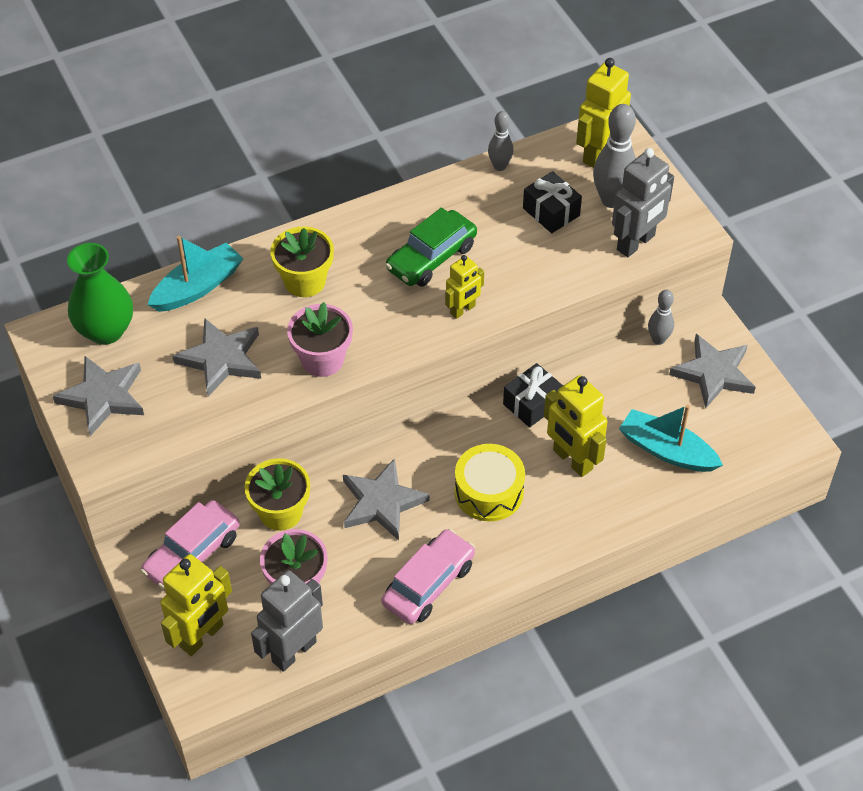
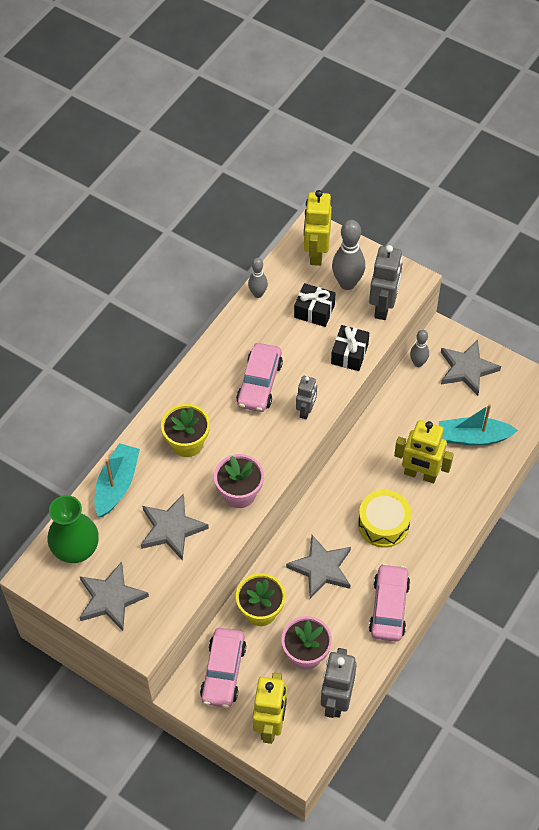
camera: 30 degrees left, 5 degrees up
(431, 257) = (259, 383): green car -> pink car
(463, 310) = (306, 410): yellow robot -> grey robot
(532, 403) = (369, 449): black gift -> black gift (349, 354)

